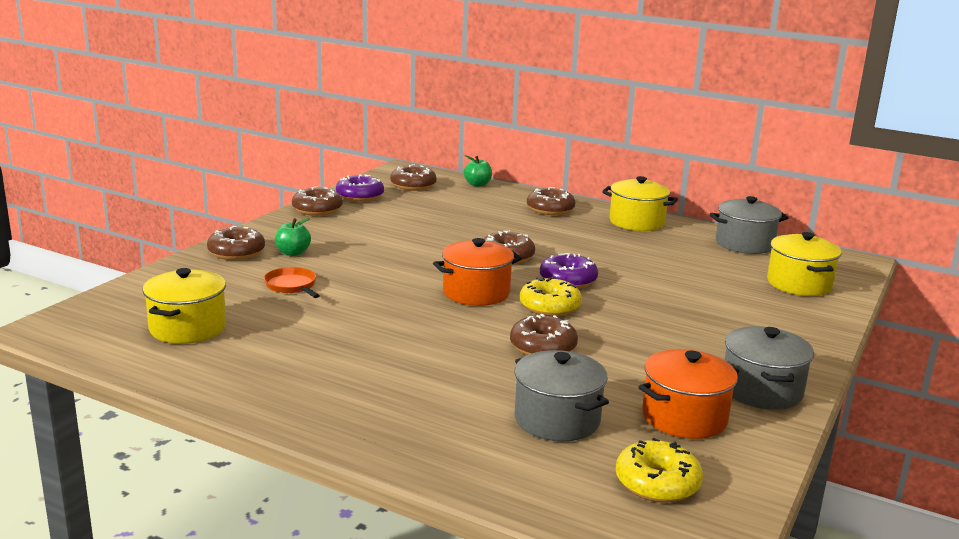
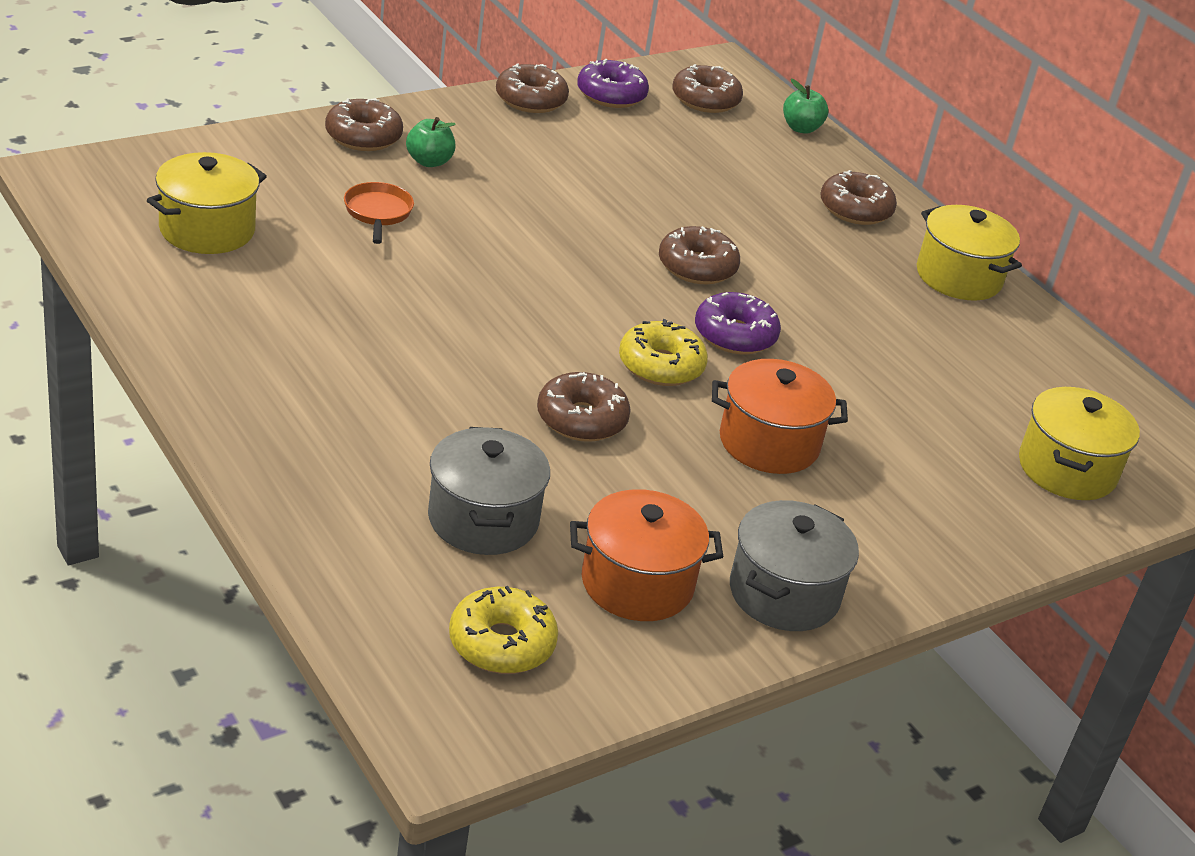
camera: 25 degrees right, 15 degrees up
(476, 293) = (590, 308): orange pot -> orange pot (769, 443)
(744, 244) = (1077, 374): grey pot -> none

